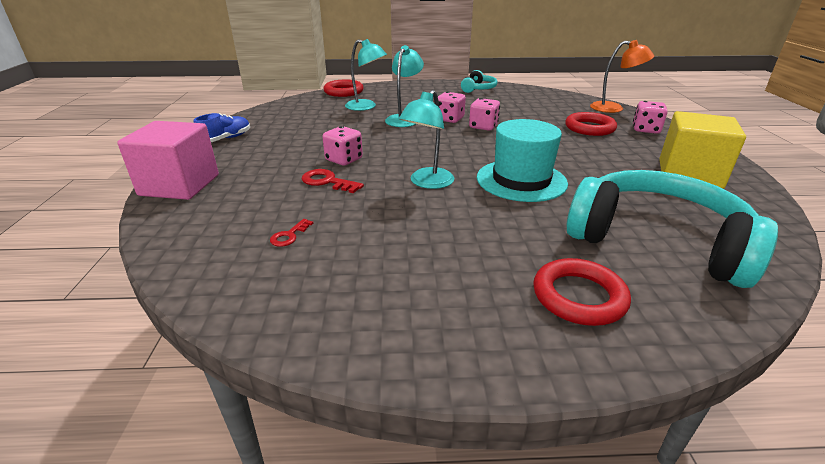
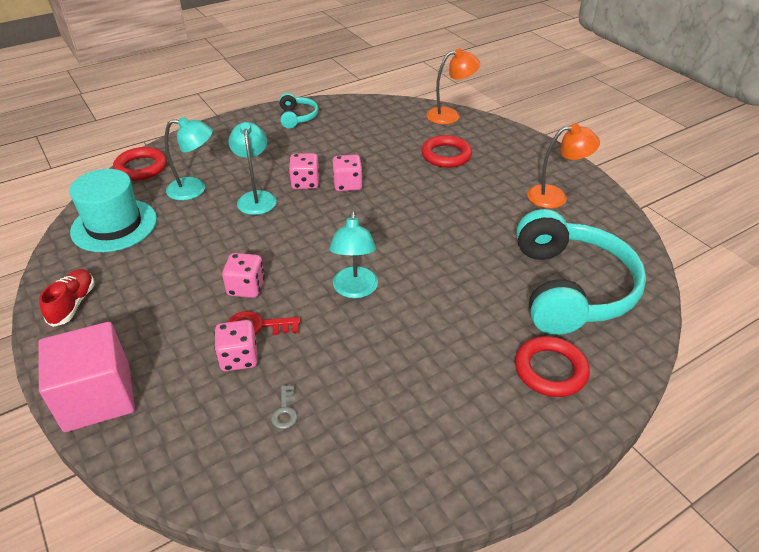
camera: 30 degrees left, 10 degrees up
(226, 139) = (73, 304): blue shoe -> red shoe
(289, 236) = (285, 411): red key -> grey key
(521, 180) = (433, 254): turquoise hat -> turquoise hat (114, 225)
(645, 130) = (494, 142): pink dice -> pink dice (239, 358)
(657, 241) = (570, 288): turquoise headphones -> turquoise headphones turned 90 degrees clockwise
(689, 174) = (555, 196): yellow cube -> orange lamp

